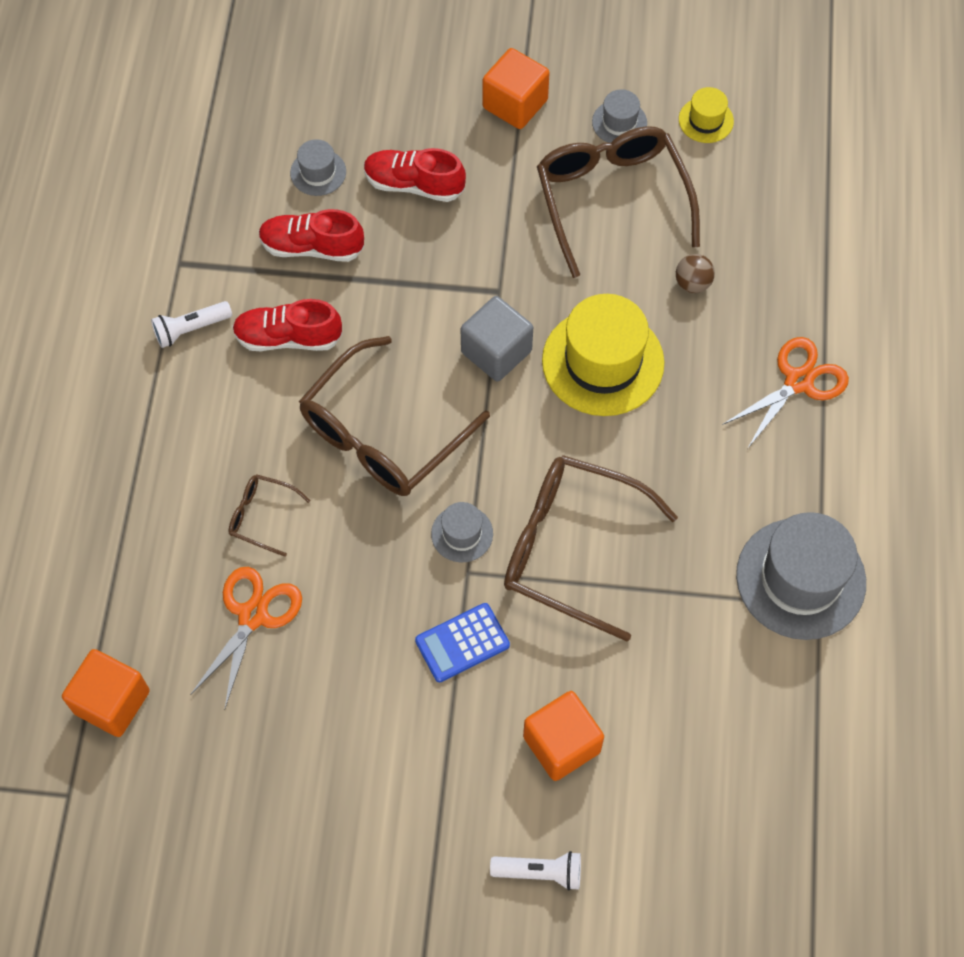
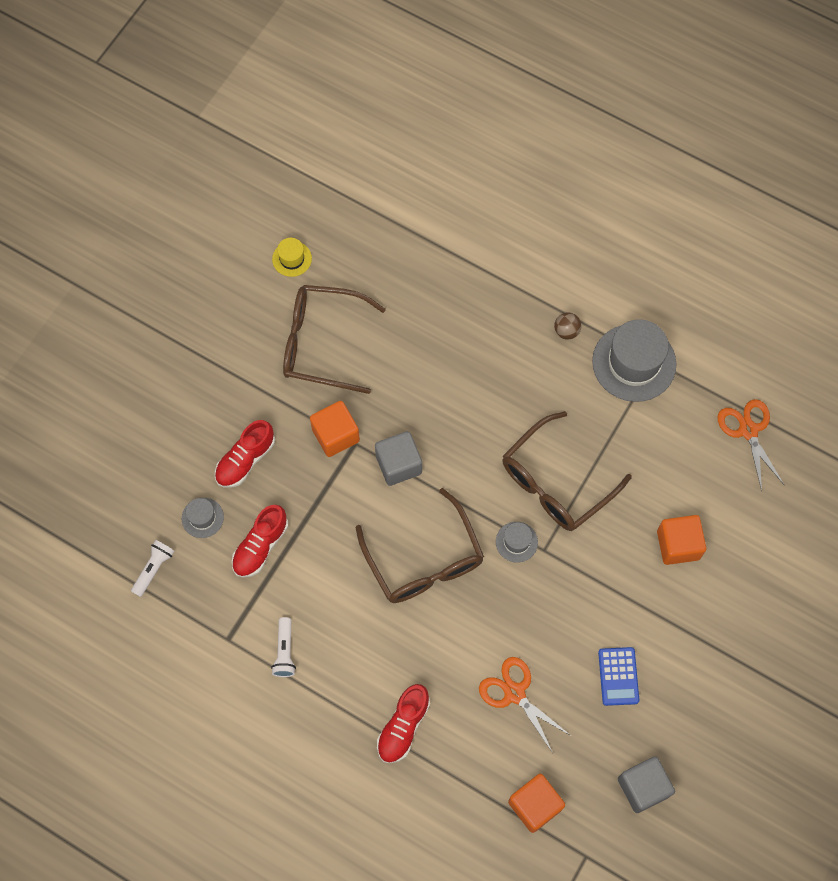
camera: 65 degrees left, 5 degrees up
(192, 833) = (643, 787): none -> grey cube
(261, 516) = (447, 660): brown glasses -> none
(288, 338) = (323, 590): red shoe -> red shoe (403, 727)
(462, 643) = (589, 573): blue calculator -> blue calculator (618, 676)
(515, 104) = (215, 368): orange cube -> orange cube (335, 435)
(540, 872) = (750, 592): white flashlight -> white flashlight (154, 569)
(603, 362) = (437, 404): yellow hat -> none
(619, 122) = (265, 311): grey hat -> none
(692, 283) = (408, 325): brown ball -> brown ball (566, 331)
(798, 381) = (506, 299): orange scissors -> orange scissors (748, 430)

